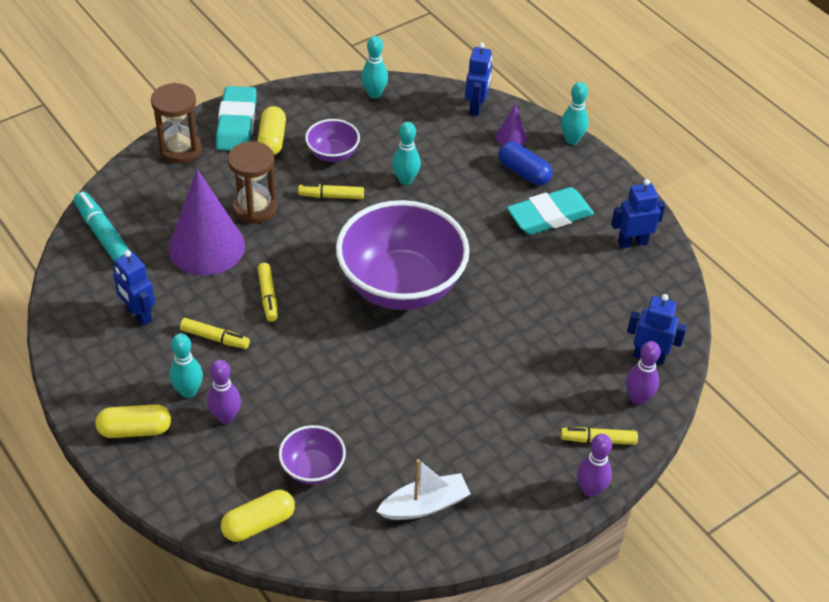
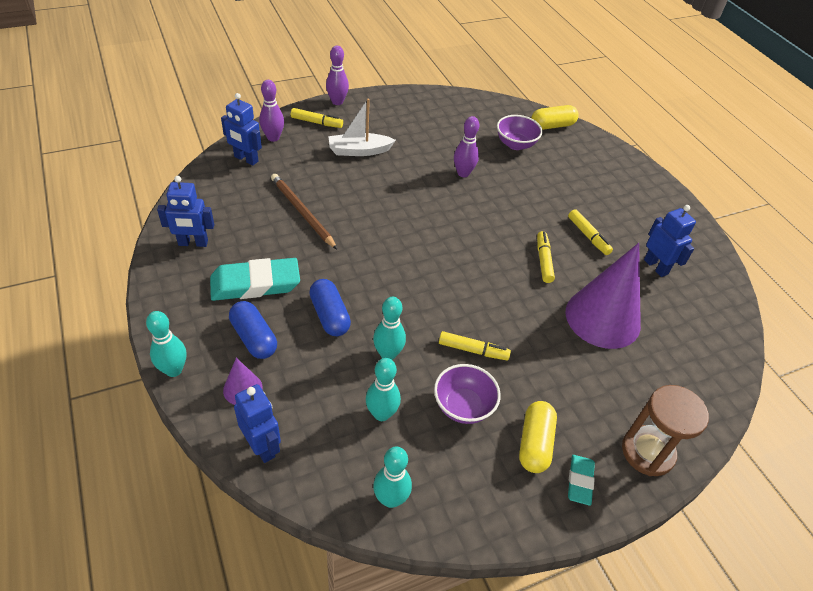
camera: 170 degrees left, 0 degrees up
(103, 235) = (708, 350): turquoise marker -> none
(135, 430) = (641, 187): yellow capsule -> none
(188, 391) = (605, 203): turquoise bowling pin -> turquoise bowling pin (381, 414)
(215, 338) = (588, 236): yellow marker -> yellow marker turned 150 degrees counterclockwise
(226, 417) = (576, 182): purple bowling pin -> purple bowling pin (463, 173)
(236, 123) = (580, 481): turquoise eraser -> turquoise eraser, size x0.52
(255, 208) = (555, 352): brown hourglass -> none
(401, 285) = (424, 247): purple bowl -> none
(424, 505) = (446, 114): white boat -> white boat (359, 151)
(468, 201) = (329, 315): none -> blue capsule
(476, 107) = (262, 446): blue robot -> blue robot turned 120 degrees clockwise
(546, 299) = (302, 212): none -> brown pencil

